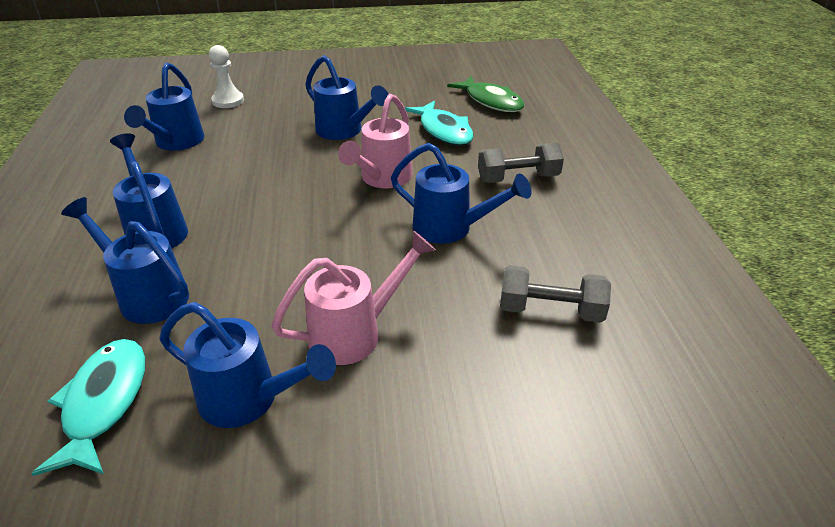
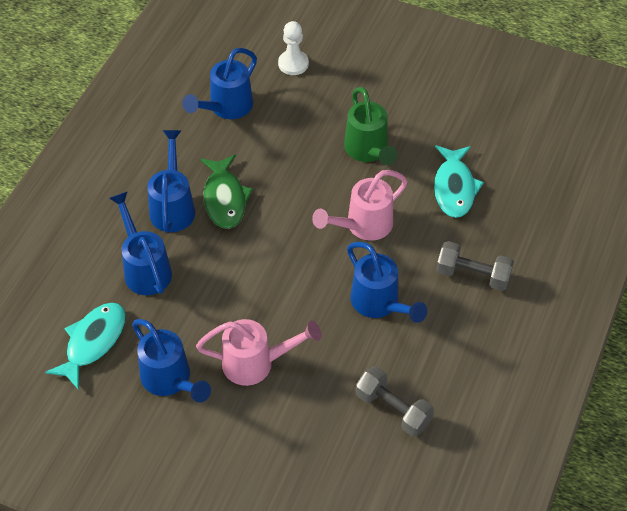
camera: 30 degrees right, 15 degrees up
(344, 131) = (368, 151): blue watering can -> green watering can
(491, 101) = (529, 164): green fish -> green fish (225, 198)

